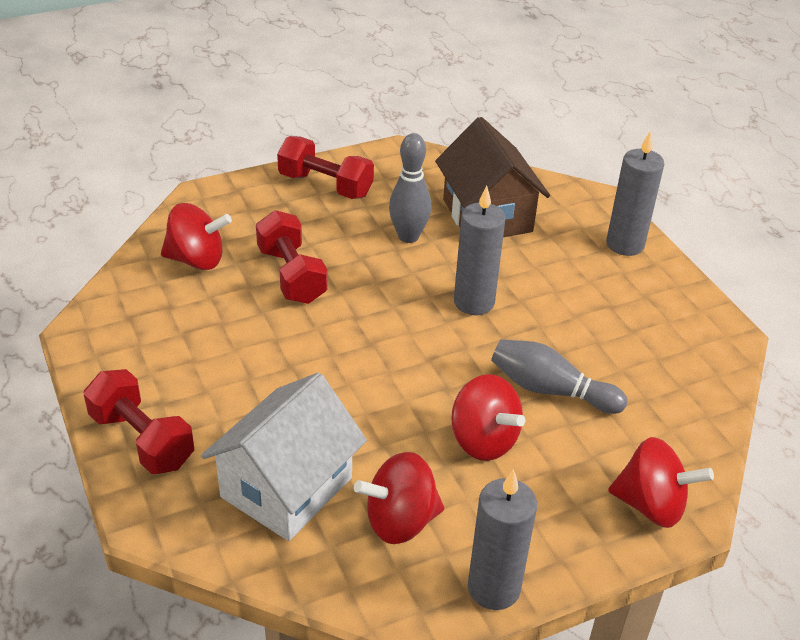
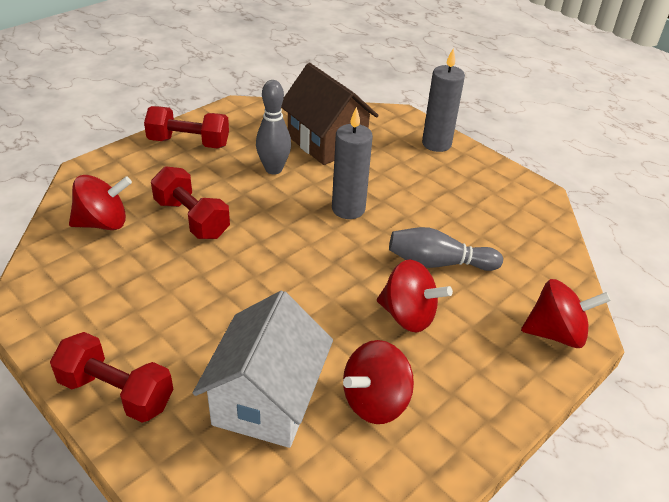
camera: 20 degrees left, 0 degrees up
(493, 588) = (476, 436): grey candle -> none

